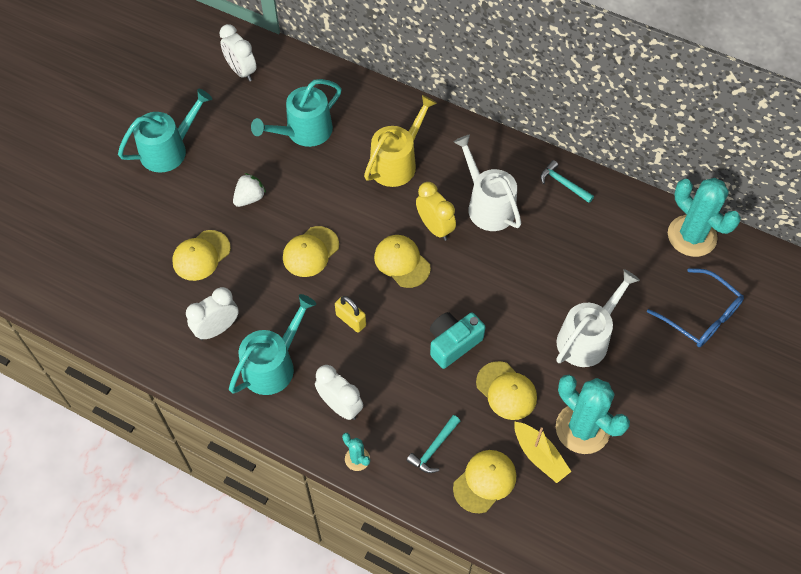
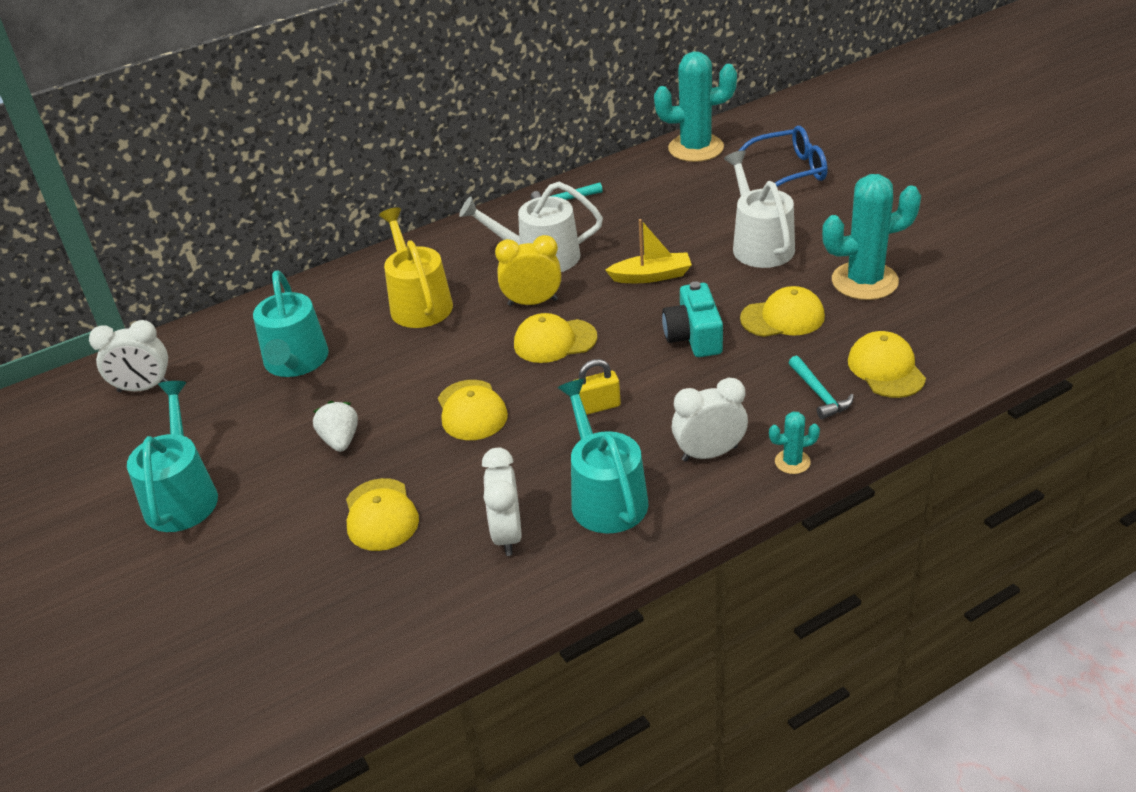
camera: 55 degrees left, 20 degrees down
(539, 456) = (878, 320): yellow boat -> yellow boat (651, 276)

